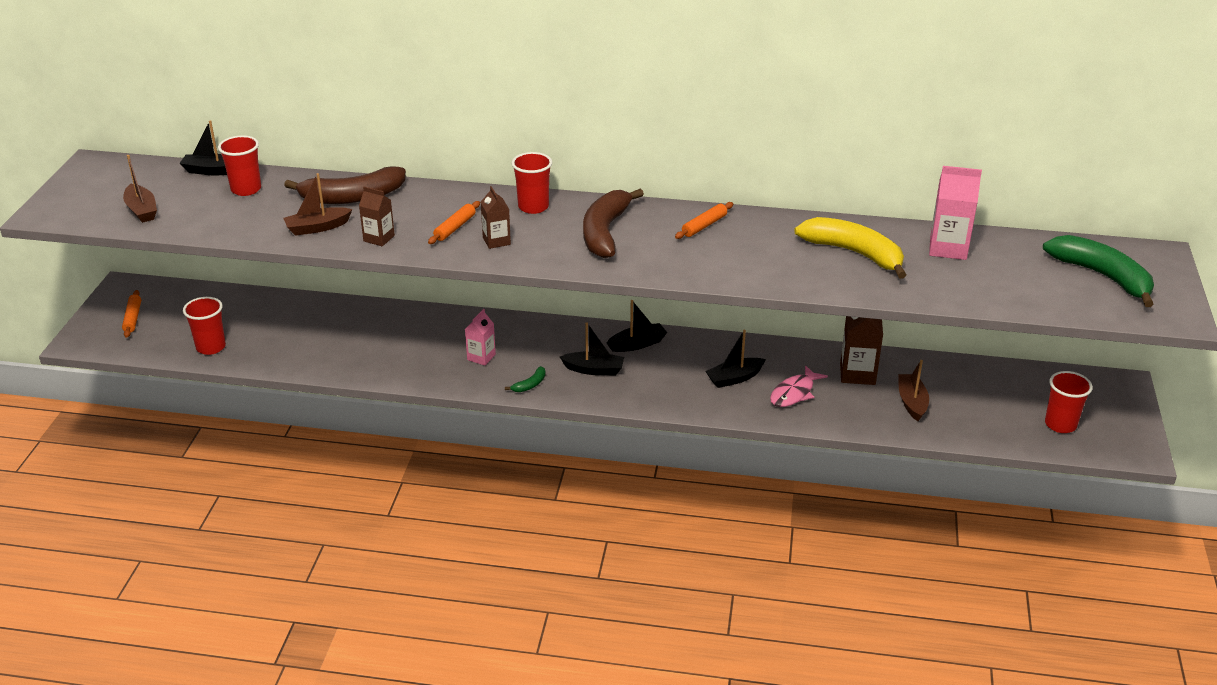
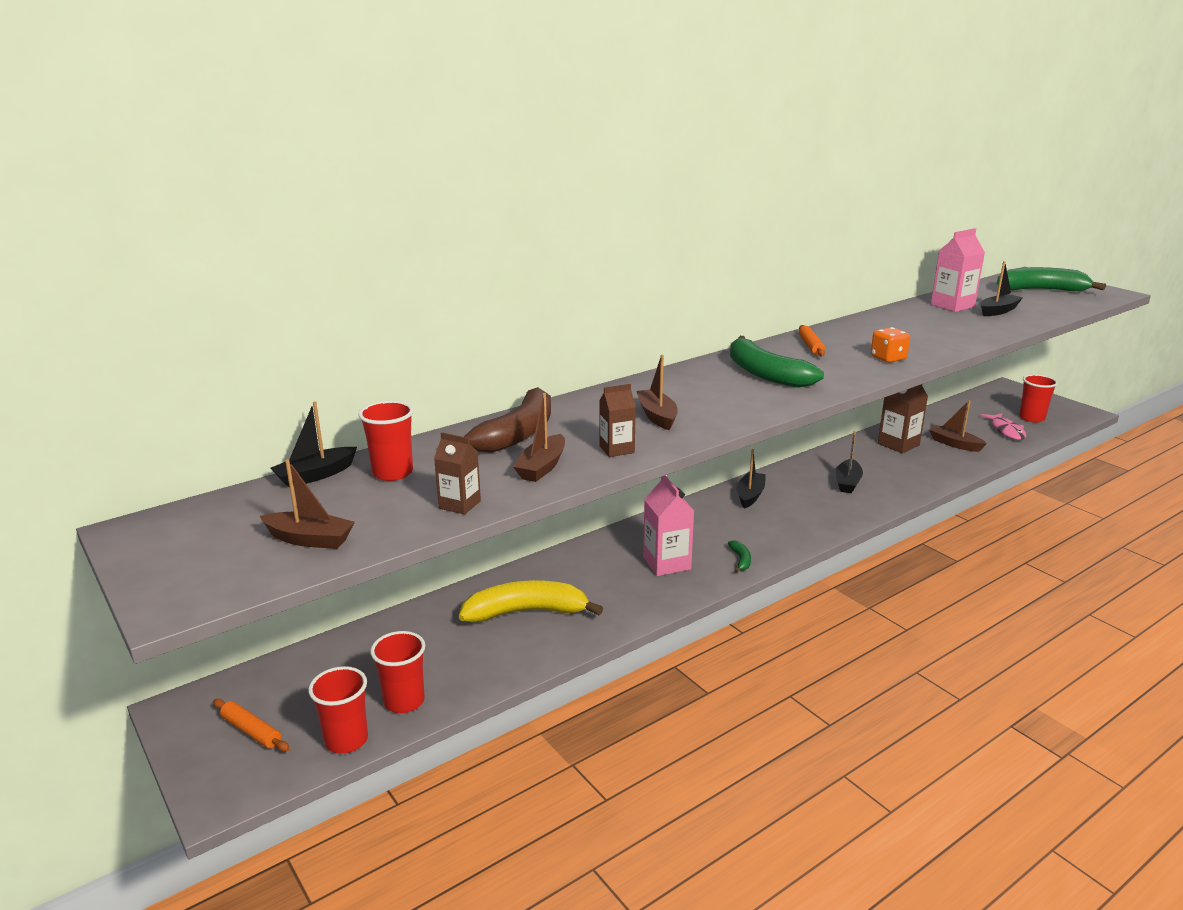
camera: 45 degrees left, 10 degrees down
(455, 228) = (657, 416): orange rolling pin -> brown boat
(481, 357) = (666, 563): pink carton -> pink carton, size x1.59
(496, 241) = (710, 410): brown carton -> brown carton (460, 505)
(533, 207) = (677, 381): red cup -> red cup (346, 740)
(594, 370) = (759, 526): black boat -> black boat (998, 311)
(605, 232) = (765, 374): brown banana -> green banana
(733, 267) = (888, 358): none -> orange dice
(794, 393) = (894, 472): pink fish -> pink fish (1006, 431)
(854, 253) = (922, 325): yellow banana -> yellow banana (527, 612)

